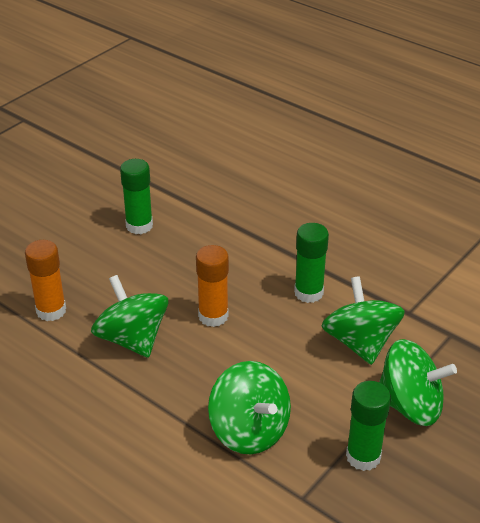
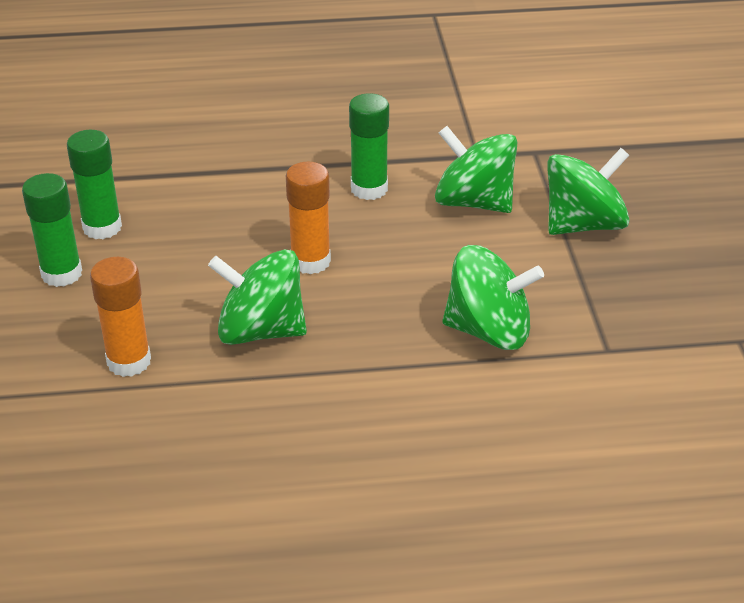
camera: 45 degrees left, 0 degrees up
(363, 456) = (606, 286): green glue stick -> green glue stick (62, 274)

